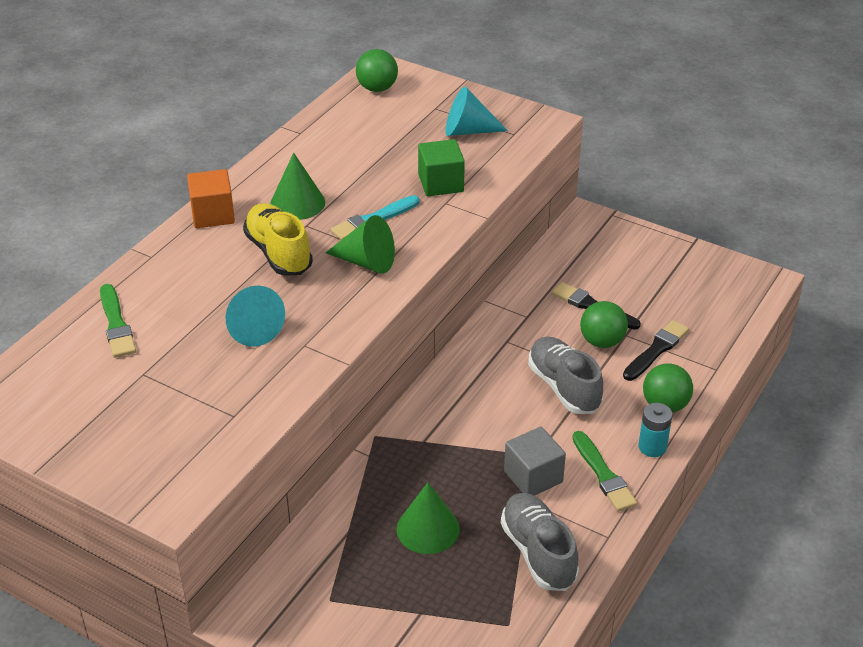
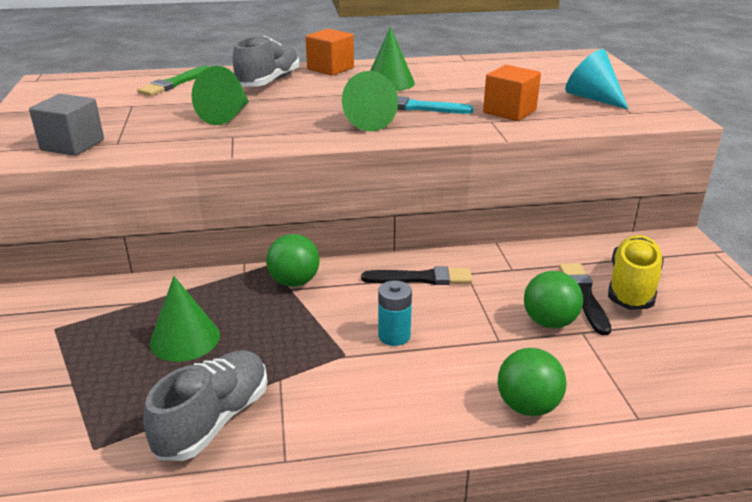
camera: 50 degrees right, 10 degrees down
(252, 328) = (226, 116): turquoise cone -> green cone
(279, 253) = (324, 96): yellow shoe -> yellow shoe (632, 287)
(377, 88) = (564, 61): green ball -> green ball (294, 282)
(441, 183) = (509, 111): green cube -> orange cube
(533, 477) = (315, 367): grey cube -> grey cube (72, 145)
(564, 387) = (456, 329): grey shoe -> grey shoe (268, 82)
(603, 474) = (372, 411): green brush -> none
(652, 447) = (455, 427): turquoise battery -> turquoise battery (394, 336)
(656, 350) = (594, 361): black brush -> black brush (421, 278)

